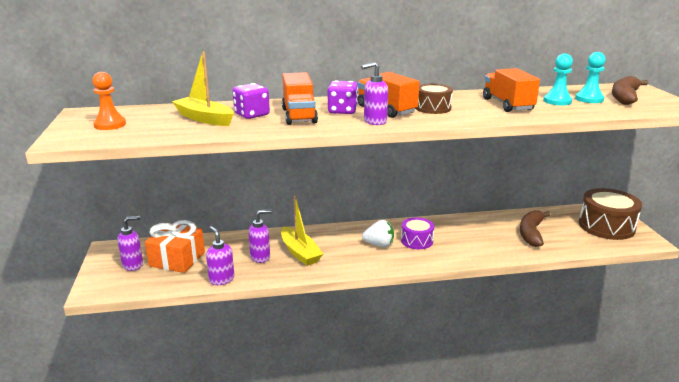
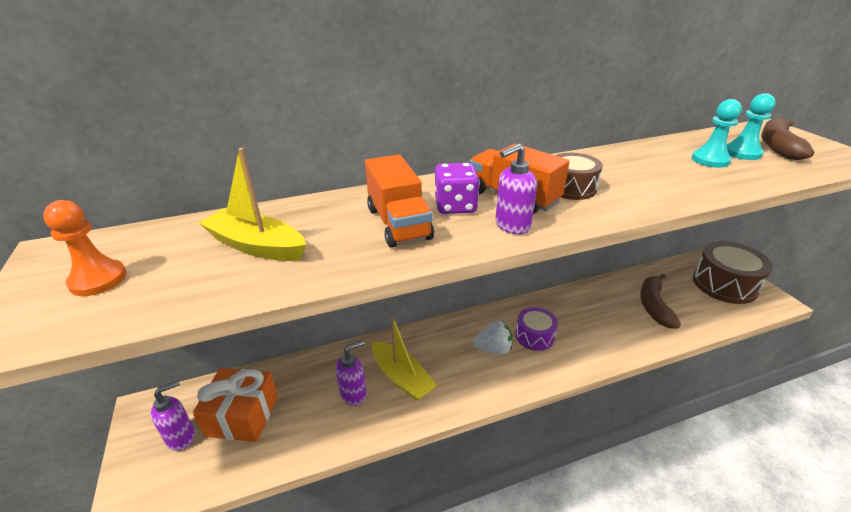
camera: 10 degrees left, 10 degrees up
(221, 279) = (311, 447): purple soap dispenser -> none
(252, 115) = (328, 228): purple dice -> none
(507, 104) = (658, 172): orange truck -> none

